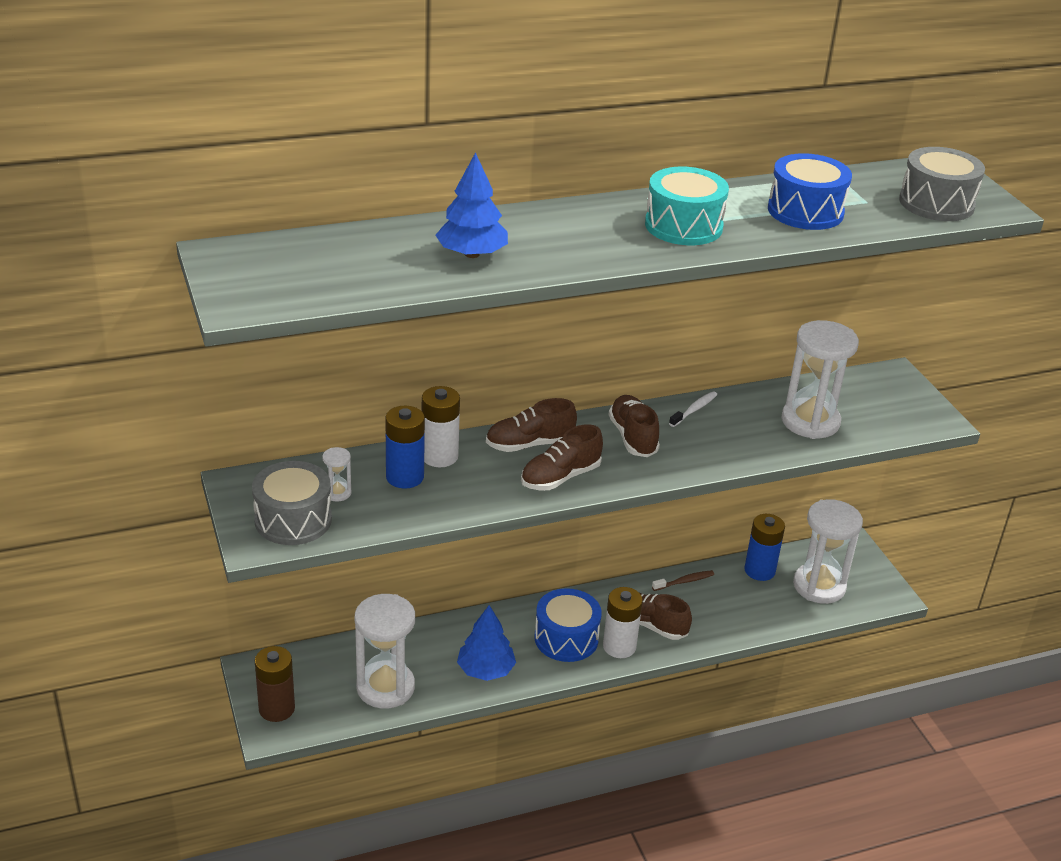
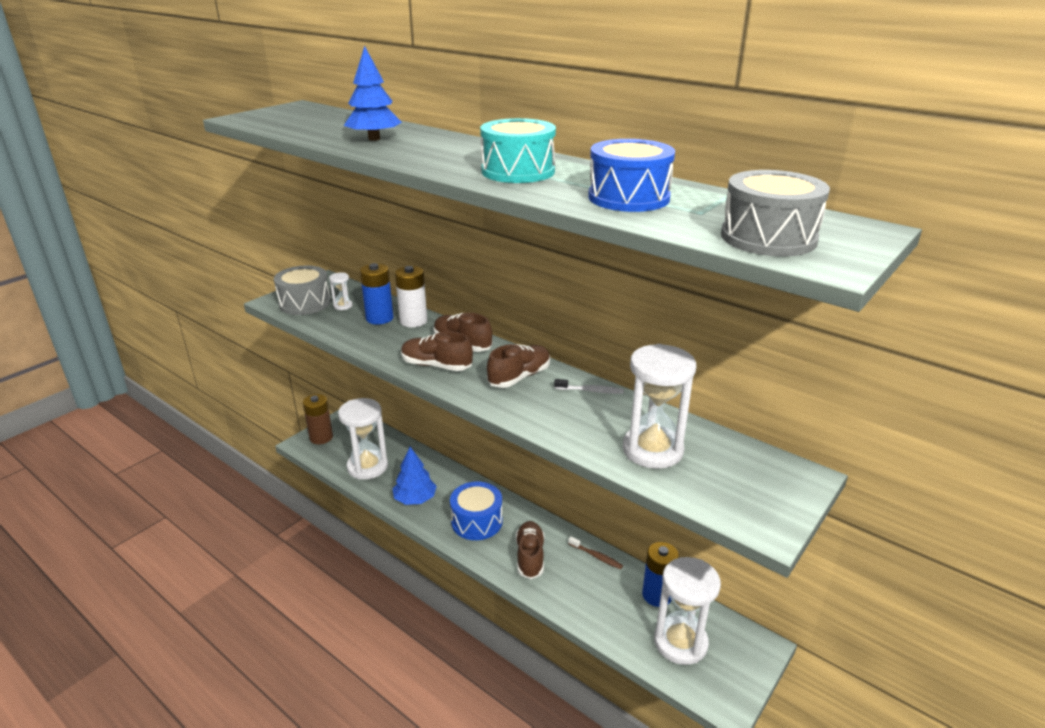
camera: 60 degrees right, 5 degrees down
(619, 646) = (492, 550): white battery -> none

